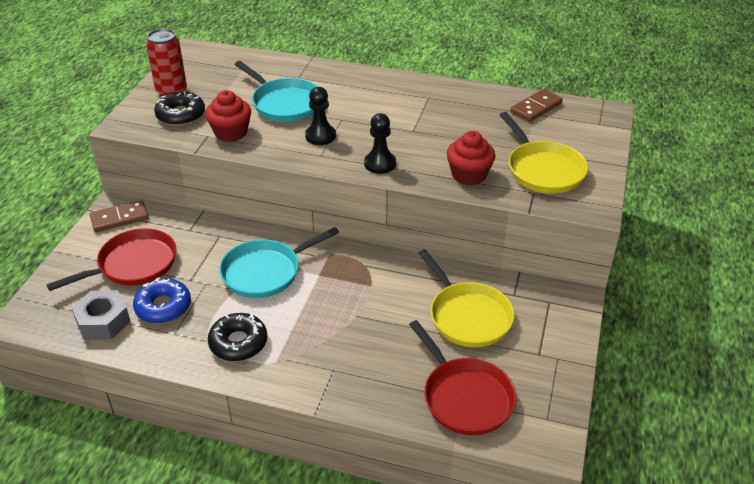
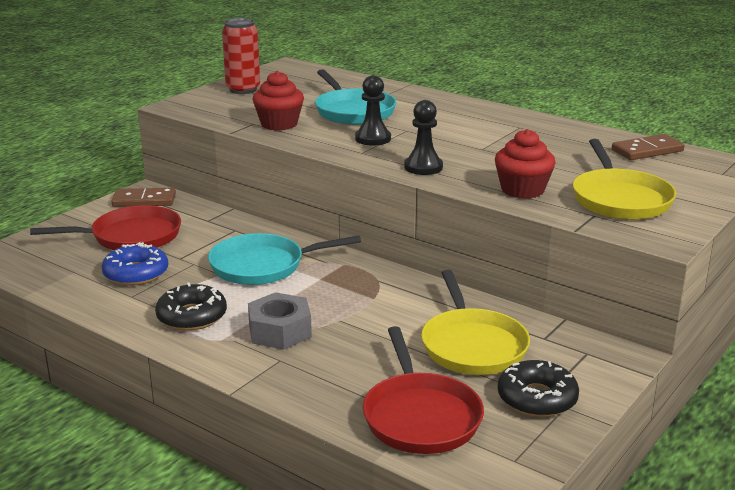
camera: 20 degrees right, 15 degrees down
(103, 321) = (68, 273): grey nut -> grey nut (280, 331)
(181, 115) = (238, 106): black donut -> black donut (537, 398)

